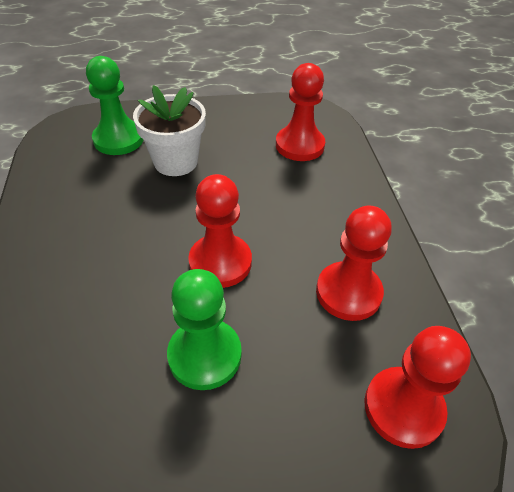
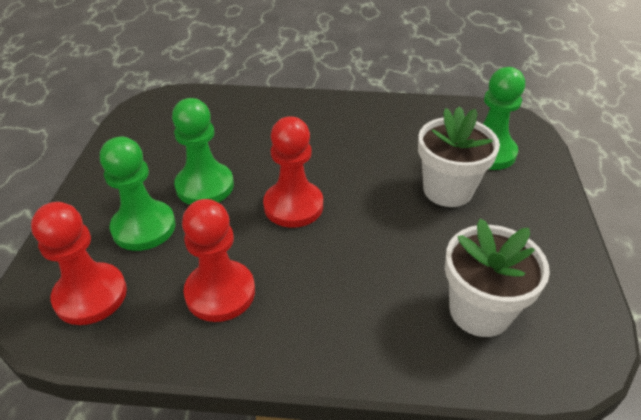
camera: 105 degrees right, 5 degrees down
(291, 397) = (144, 227): none -> green pawn
(299, 145) = (479, 311): red pawn -> white flower pot

